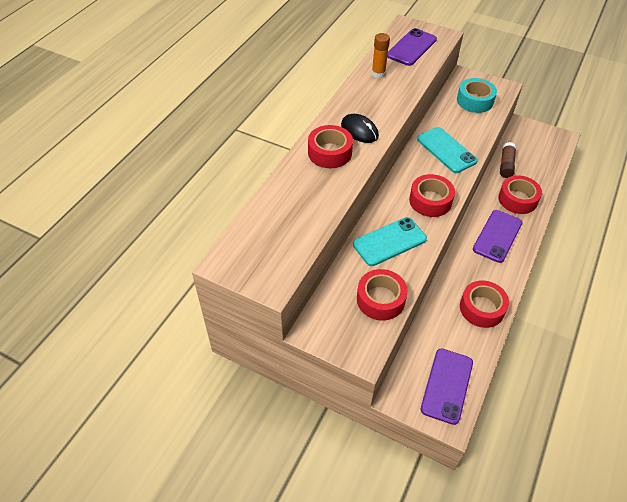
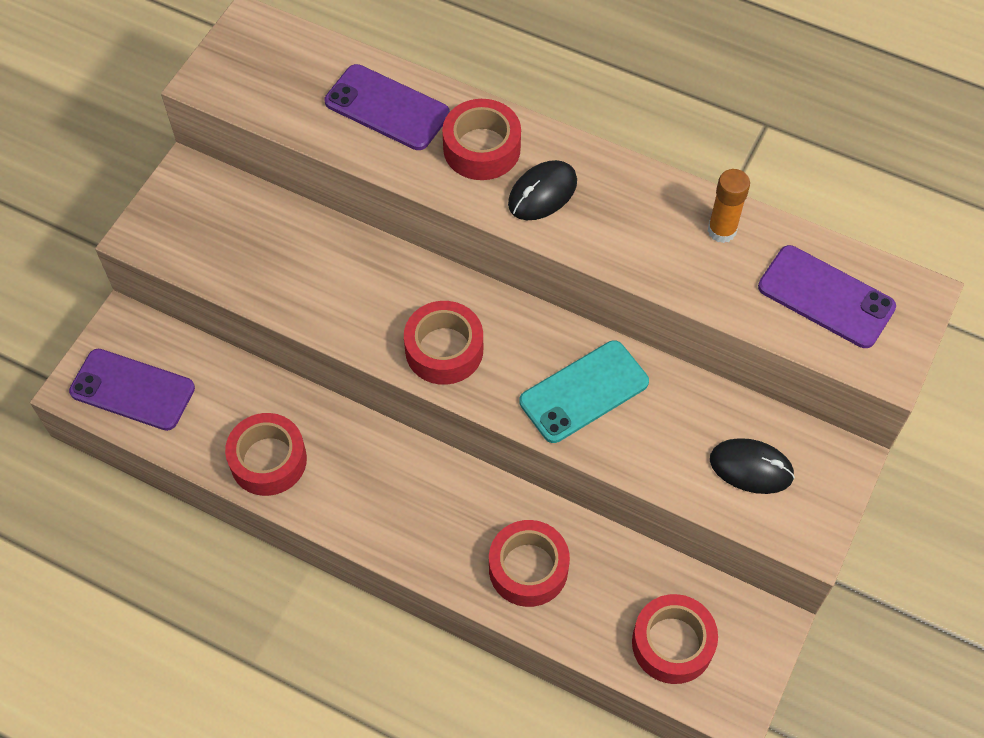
camera: 90 degrees right, 10 degrees up
(380, 299) = (234, 261): red tape -> red tape (672, 643)
(389, 242) = (349, 280): turquoise phone -> none
(475, 101) = (751, 467): turquoise tape -> black mouse
(497, 236) = (430, 512): purple phone -> purple phone (387, 108)
(506, 165) = (631, 564): brown glue stick -> none

